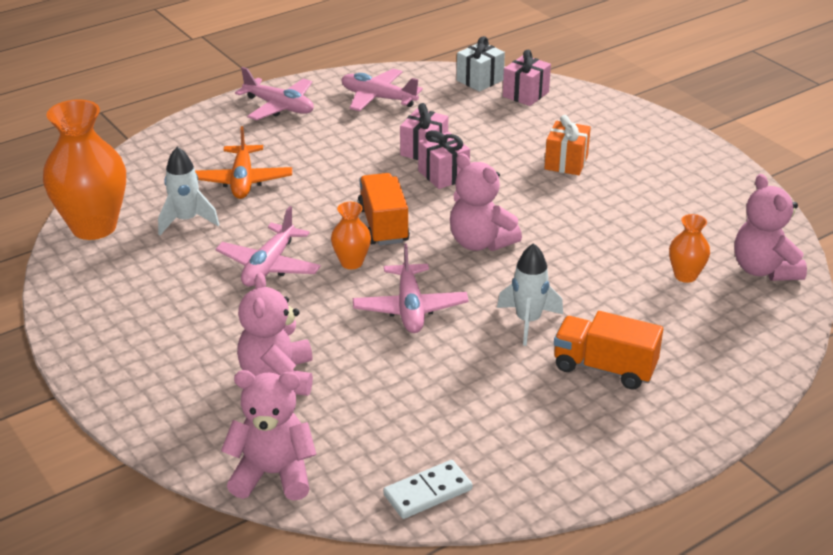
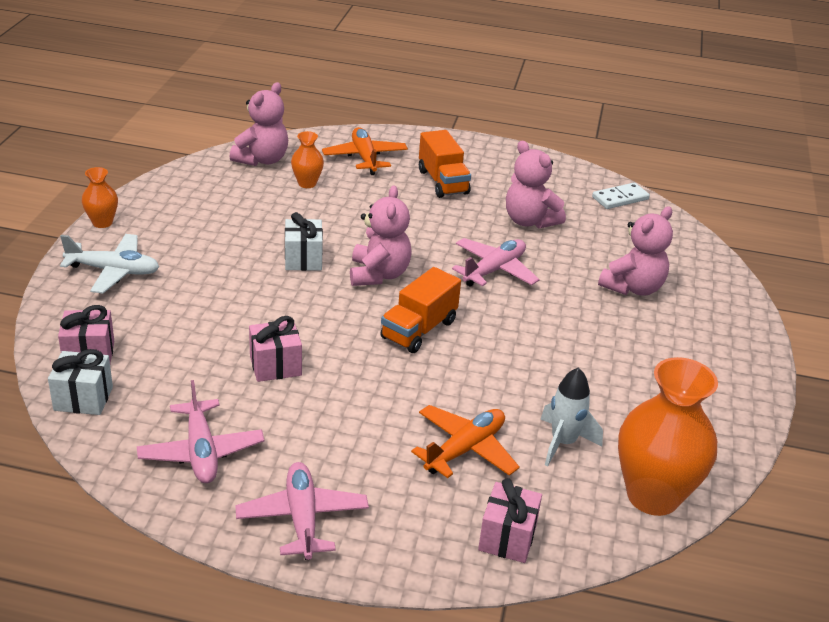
camera: 135 degrees left, 0 degrees up
(269, 266) = (546, 358): pink plane -> none
(273, 474) = (693, 249): pink teddy bear -> pink teddy bear (529, 221)
(351, 262) = (485, 320): orange vase -> orange vase (102, 222)
(428, 492) = (620, 198): white domino -> white domino turned 45 degrees counterclockwise
(443, 175) = (305, 335): pink gift -> pink gift (507, 538)
(528, 321) = (439, 221): white rocket -> none
(548, 216) = (303, 259): none -> white gift
(566, 162) = (206, 281): orange gift -> none
(624, 132) = (113, 271): none -> white plane
(711, 339) = (365, 158): none -> orange plane

